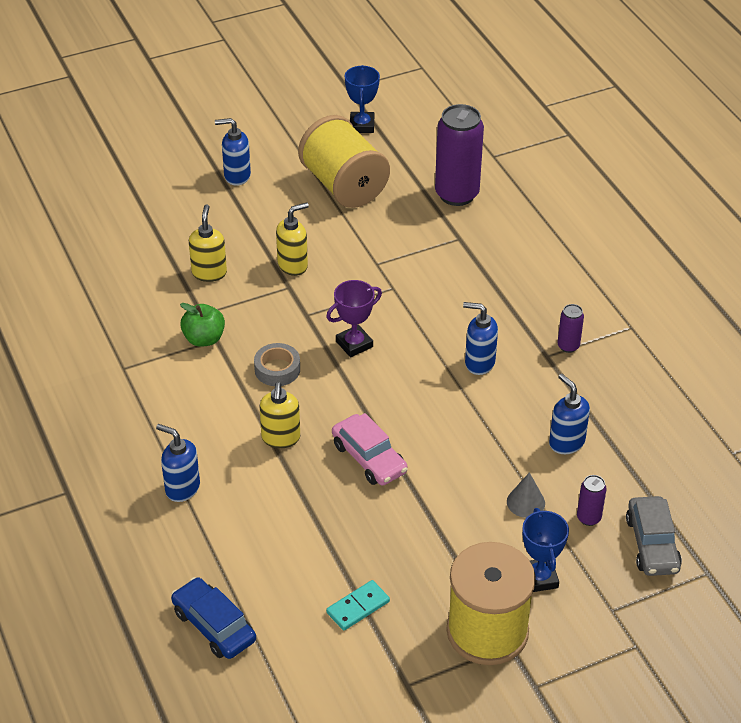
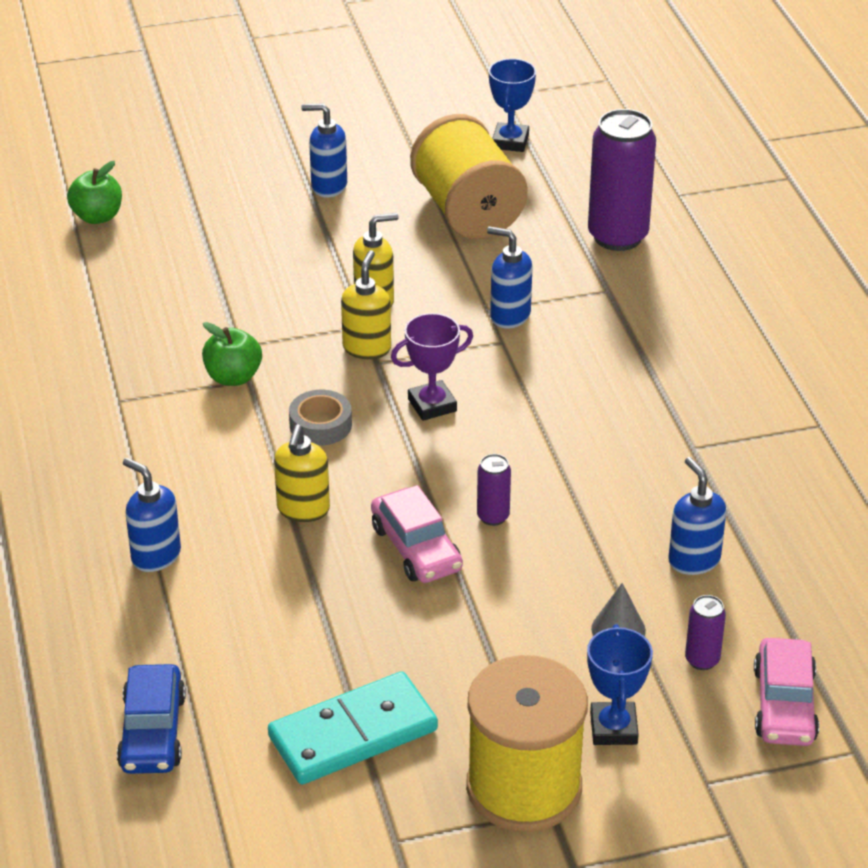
camera: 10 degrees right, 5 degrees down
(70, 219) = (97, 217): none -> green apple
(209, 273) = (261, 298): yellow soap dispenser -> yellow soap dispenser (367, 348)
(214, 626) = (152, 732): blue car -> blue car turned 150 degrees counterclockwise
(358, 607) = (353, 733): turquoise domino -> turquoise domino, size x1.88
(479, 363) = (597, 447): blue soap dispenser -> blue soap dispenser (509, 316)
(568, 346) = (725, 439): purple can -> purple can (493, 516)
(652, 544) = (784, 704): grey car -> pink car

